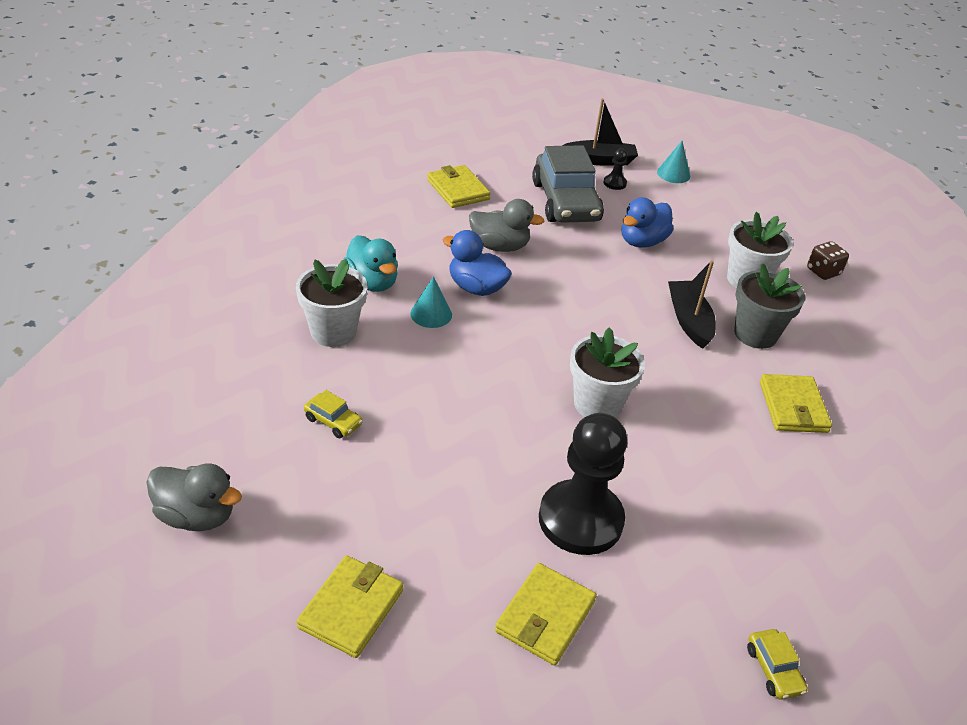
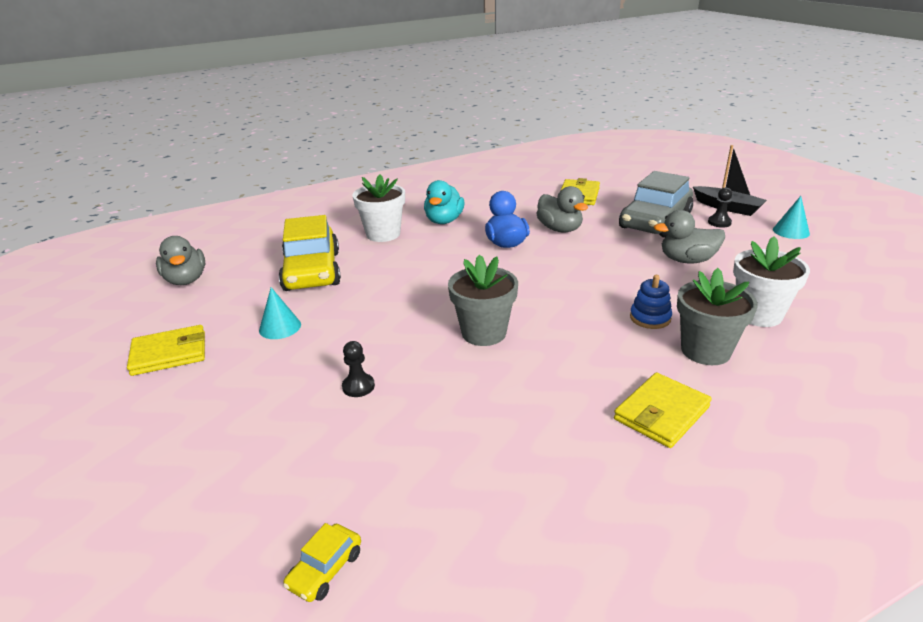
camera: 50 degrees right, 10 degrees down
(333, 421) = (312, 271): yellow car -> yellow car, size x2.40
(431, 314) = (453, 246): turquoise cone -> turquoise cone (280, 327)
(545, 616) = (245, 422): yellow wallet -> none
(580, 520) = (358, 386): black pawn -> black pawn, size x0.41
(597, 404) = (484, 333): white flower pot -> grey flower pot
(642, 241) = (687, 260): blue duck -> grey duck
(689, 320) = (650, 318): black boat -> blue stacking toy
(823, 272) = (867, 339): brown dice -> none

